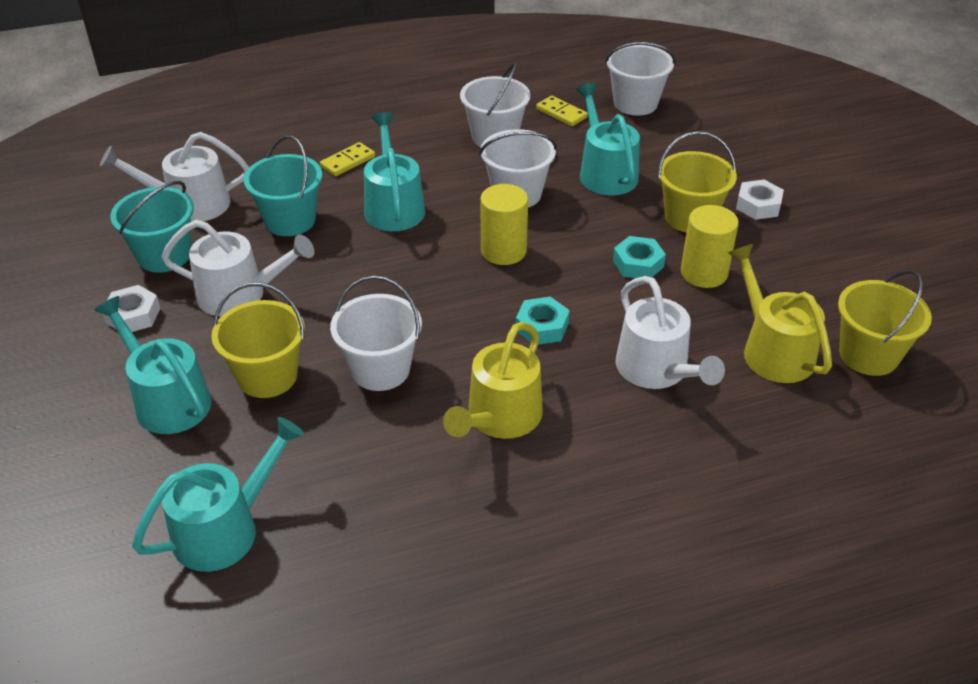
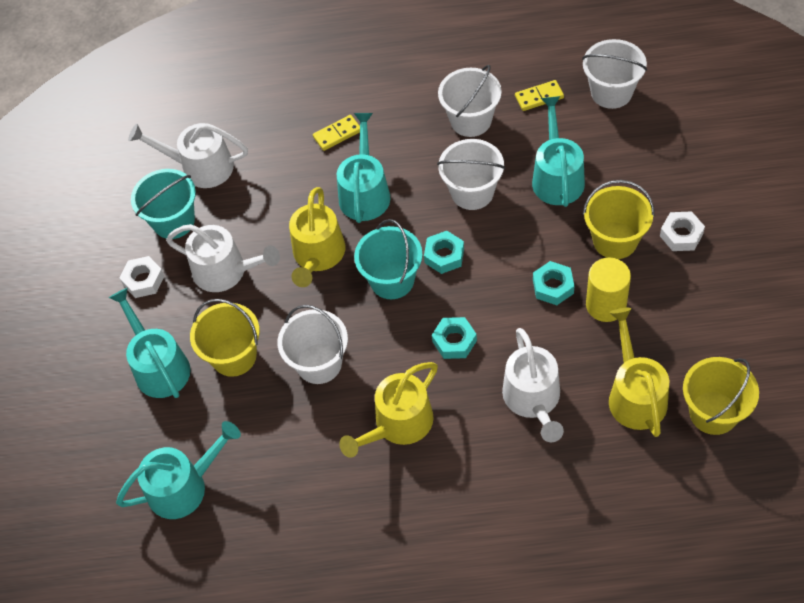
camera: 20 degrees right, 15 degrees up
(290, 220) = (277, 196): turquoise bucket -> turquoise bucket (392, 280)
(352, 267) = (318, 255): none -> yellow watering can
(503, 251) = (444, 255): yellow cylinder -> turquoise nut
(561, 113) = (539, 97): yellow domino -> yellow domino turned 75 degrees counterclockwise

